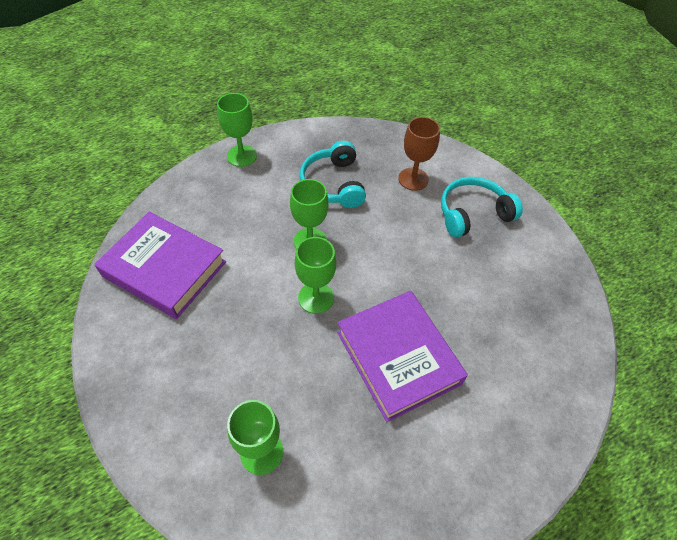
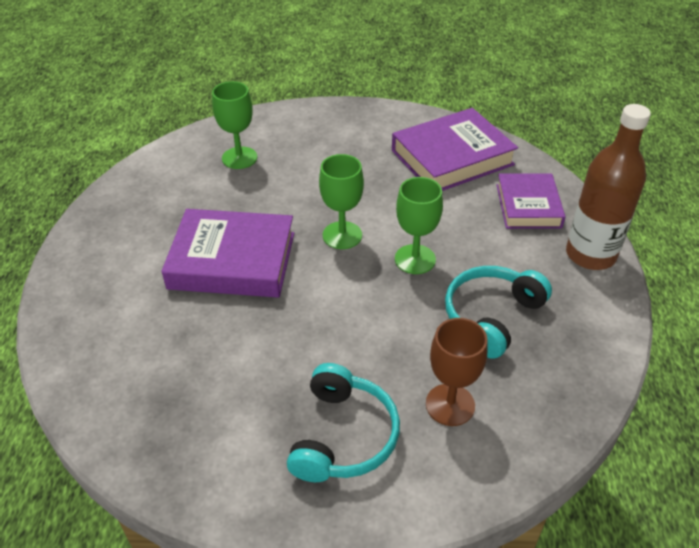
camera: 125 degrees right, 10 degrees down
(206, 200) = (528, 206): none -> purple book
(242, 156) = (590, 255): green goblet -> brown bottle
(333, 184) = (491, 316): turquoise headphones -> turquoise headphones turned 75 degrees counterclockwise

